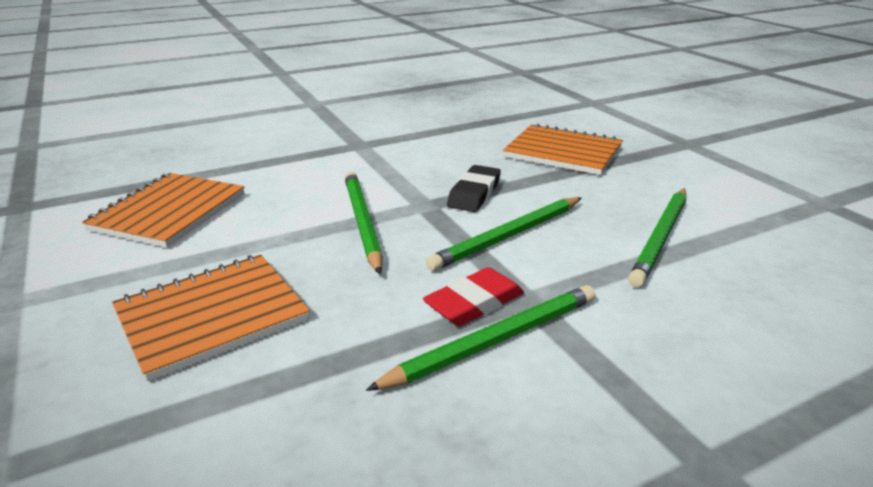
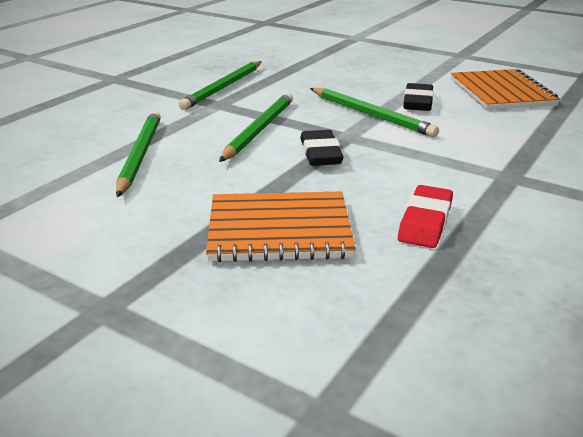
camera: 150 degrees right, 0 degrees up
(212, 316) = (366, 68): orange notebook -> none
(282, 225) = (417, 102): none -> black eraser
(474, 303) = (247, 96): red eraser -> red eraser (425, 222)

